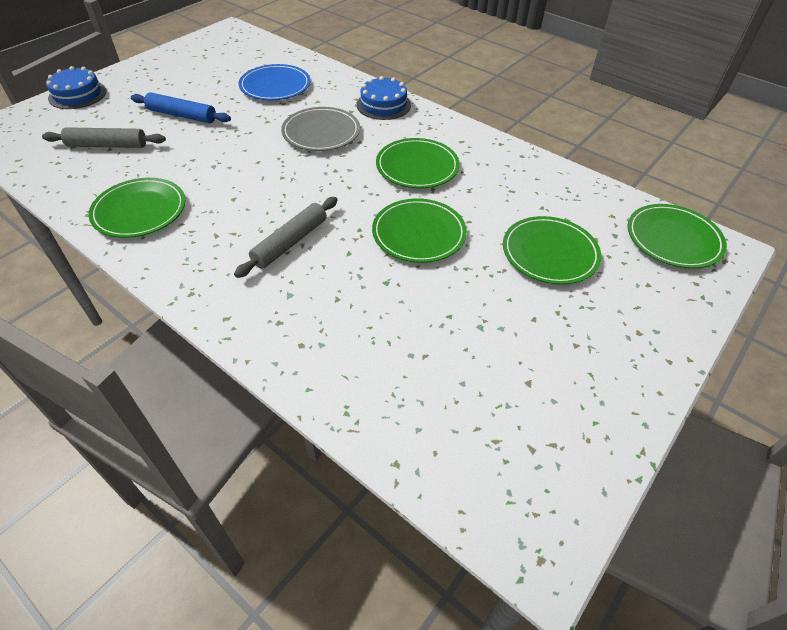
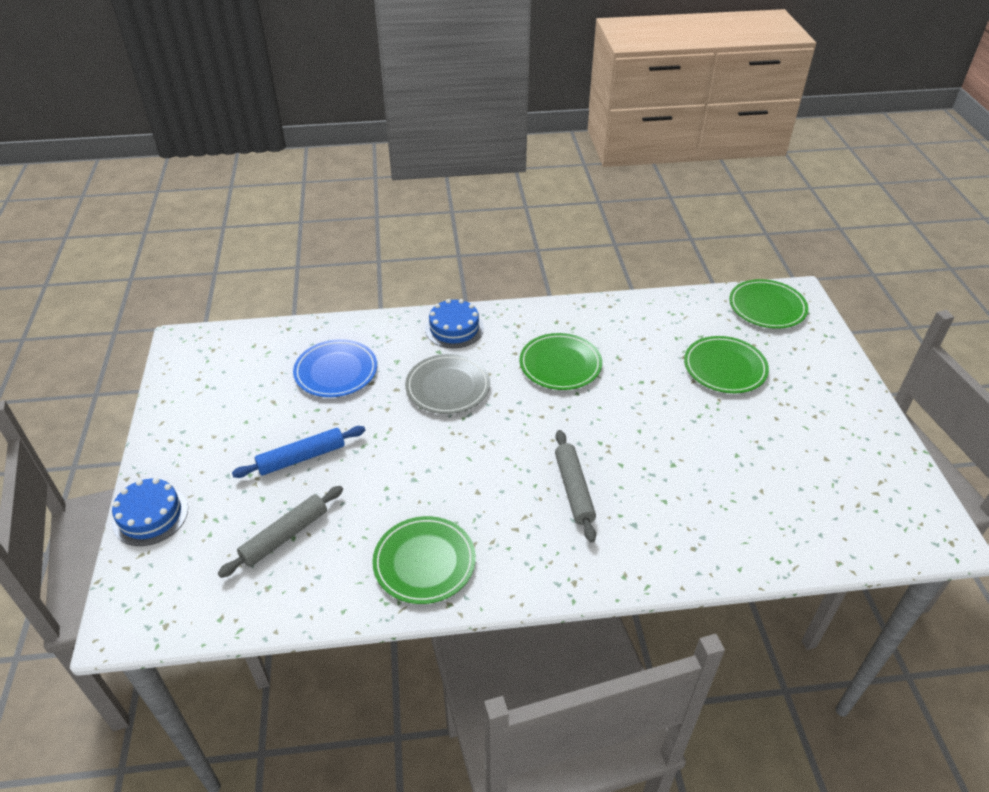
camera: 45 degrees left, 5 degrees down
(419, 233) = (639, 415): green plate -> none

